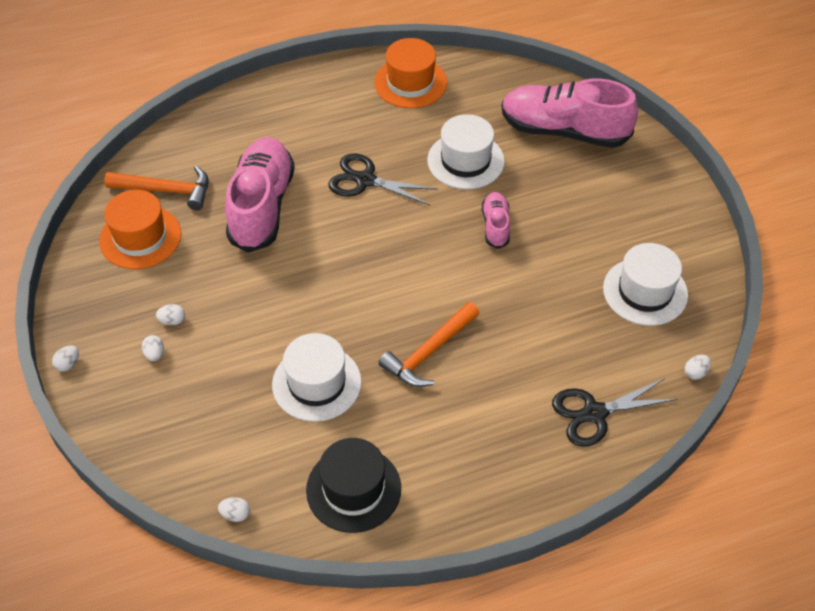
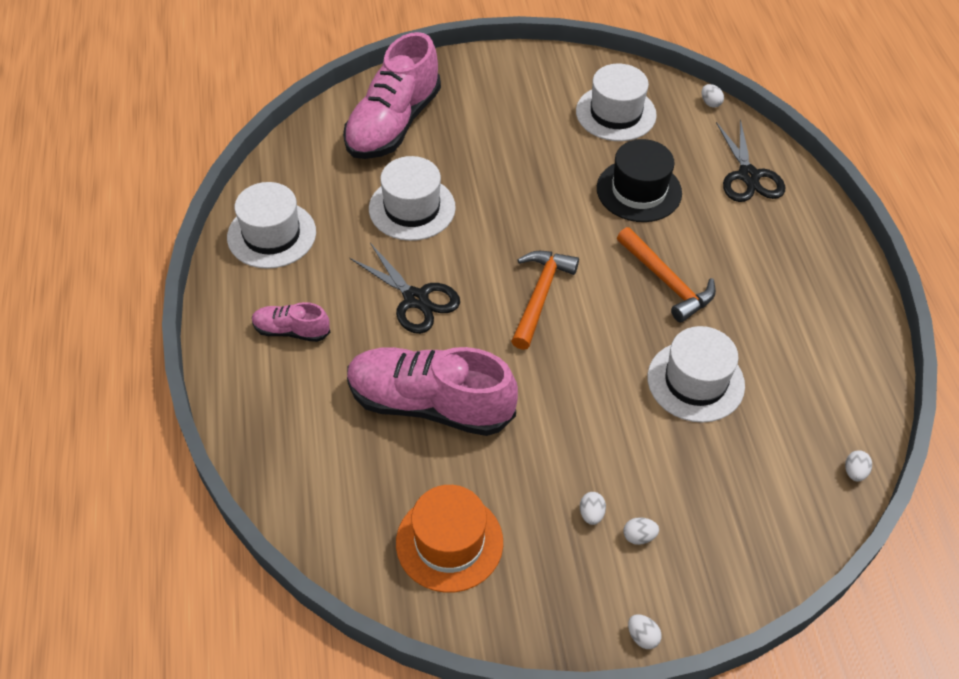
camera: 80 degrees left, 0 degrees up
(166, 190) = (374, 507): orange hammer -> orange hammer (540, 296)
(353, 489) = (825, 367): black hat -> black hat (639, 190)
(365, 180) = (416, 299): black scissors -> black scissors turned 75 degrees counterclockwise
(410, 83) = (271, 234): orange hat -> white hat
(495, 226) = (511, 201): pink shoe -> pink shoe (291, 331)

